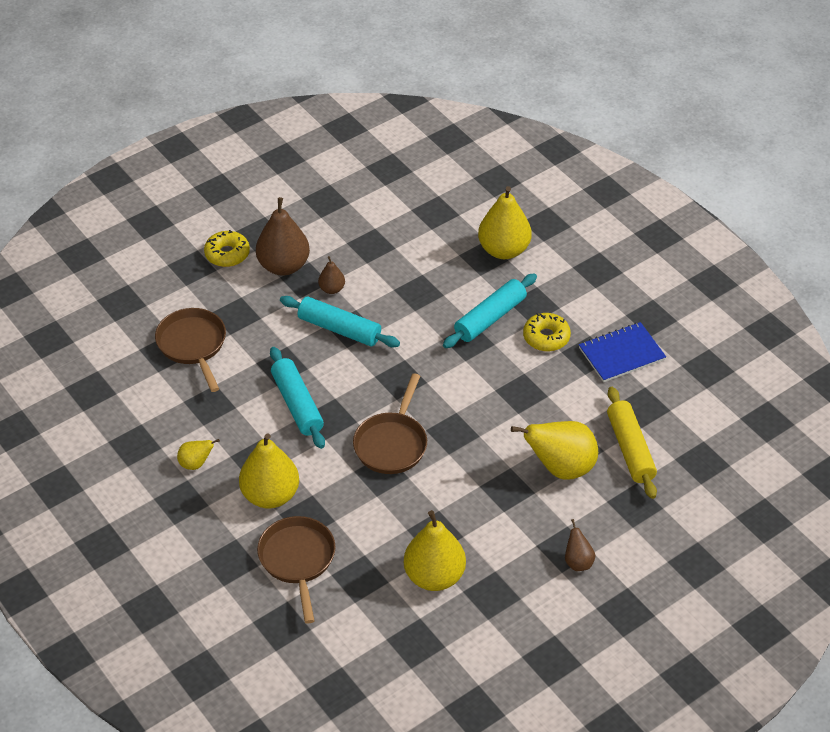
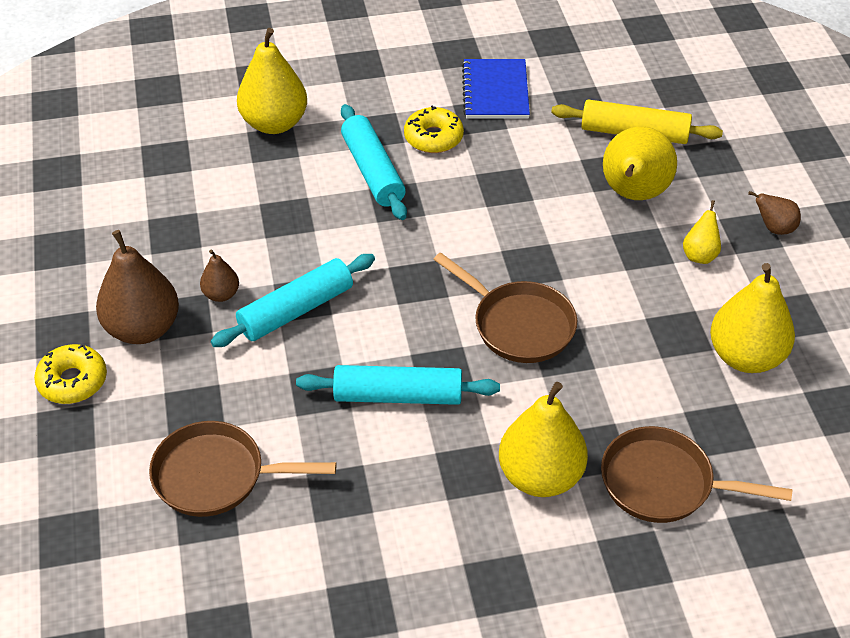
camera: 65 degrees left, 0 degrees up
(196, 464) = (440, 544): yellow pear -> yellow pear (700, 255)

